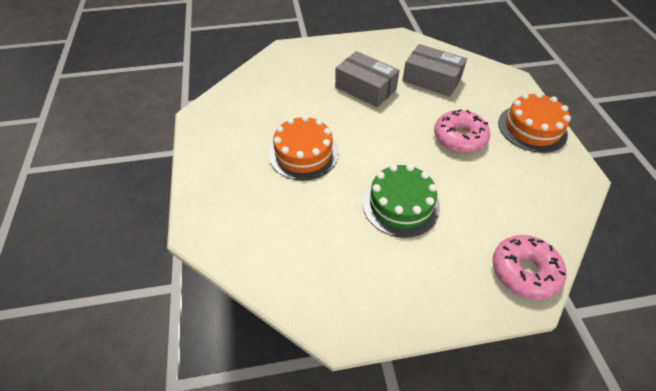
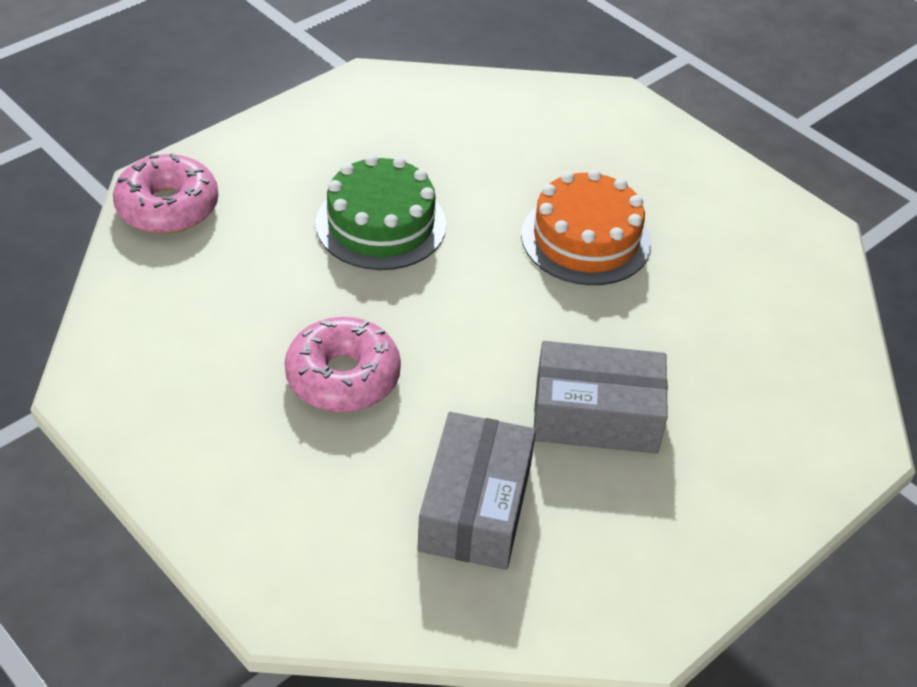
camera: 145 degrees right, 5 degrees down
(431, 79) = (475, 507): grey box -> grey box turned 75 degrees counterclockwise
(532, 128) = (203, 463): orange cake -> none

